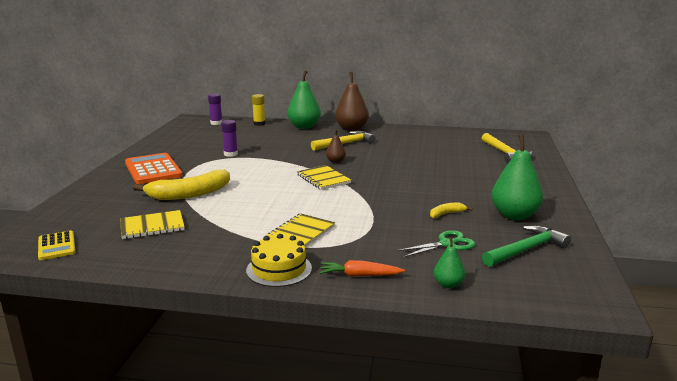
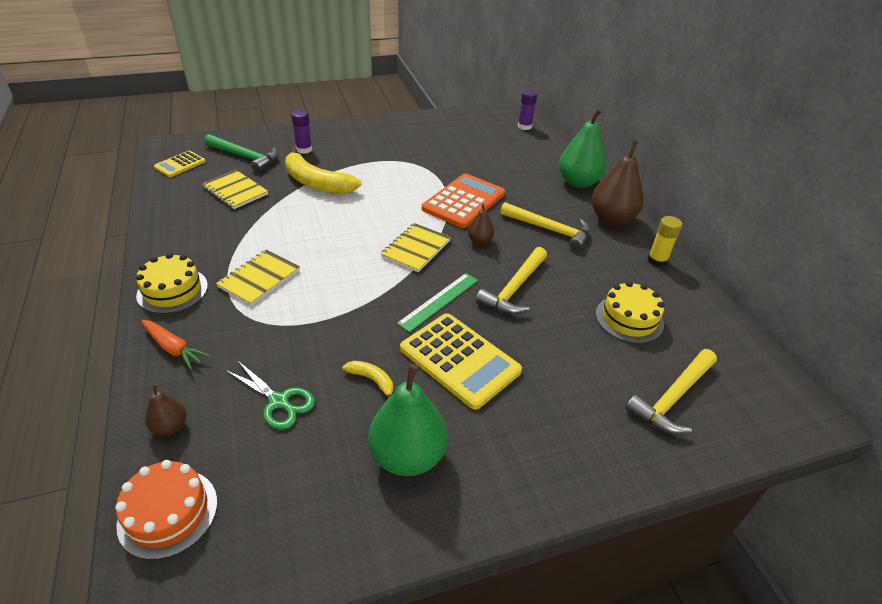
camera: 60 degrees right, 20 degrees up
(153, 169) = (362, 143): orange calculator -> orange calculator (464, 201)
(230, 154) = (439, 167): purple glue stick -> purple glue stick (304, 149)
(259, 124) = (552, 151): yellow glue stick -> yellow glue stick (657, 260)
(301, 233) = (259, 278): yellow notebook -> yellow notebook turned 60 degrees counterclockwise
(359, 275) = (174, 348): orange carrot -> orange carrot turned 150 degrees clockwise
(386, 183) = (439, 301): none -> green ruler
(393, 163) = (514, 289): none -> yellow hammer
(442, 147) = (629, 319): none -> yellow cake
(445, 189) = (459, 360): none -> yellow calculator
(448, 284) = (170, 427): green pear -> brown pear
(526, 249) = (294, 490): green hammer -> green hammer (245, 157)
(529, 292) = (168, 512): none -> orange cake

